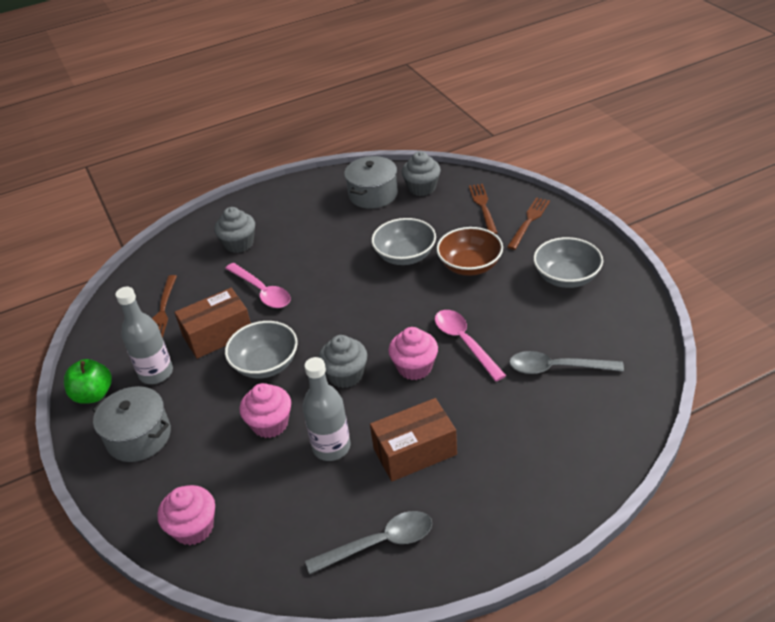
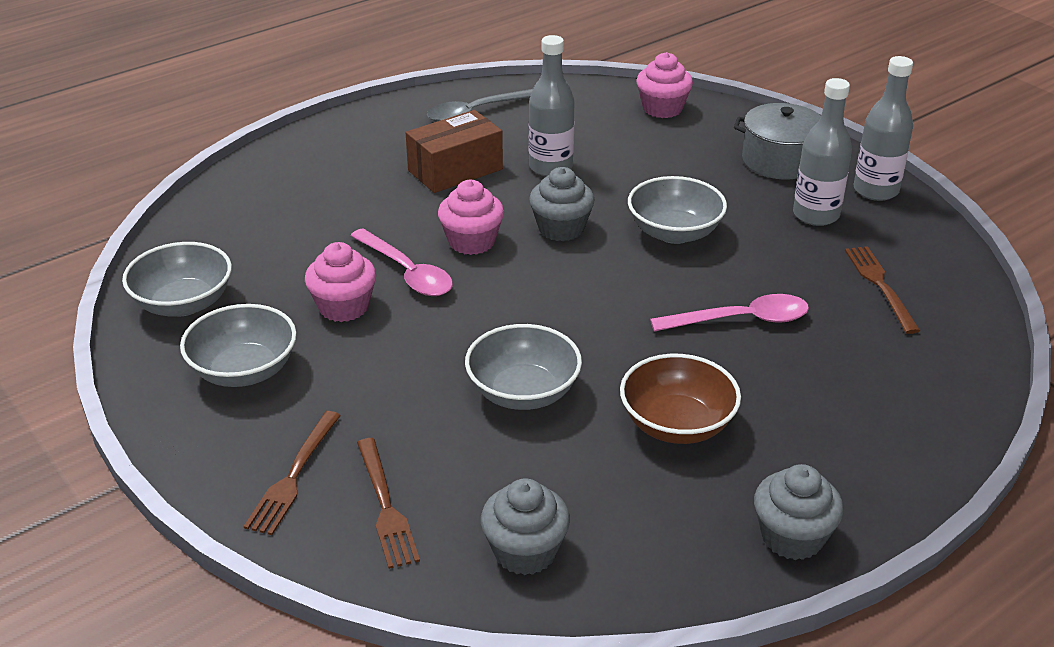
camera: 165 degrees right, 5 degrees down
(93, 394) = (875, 190): green apple -> grey bottle
(218, 334) = (767, 260): brown box -> none
(239, 244) = (843, 398): grey cupcake -> grey cupcake (792, 537)
(262, 292) = (741, 320): pink spoon -> pink spoon turned 135 degrees clockwise
(270, 424) = (632, 180): pink cupcake -> pink cupcake (343, 307)
(373, 194) = (630, 527): grey pot -> none
(470, 266) = (406, 381): brown bowl -> brown bowl (677, 424)
(556, 368) = (283, 252): grey spoon -> none
(619, 327) = (183, 303): none -> grey bowl

